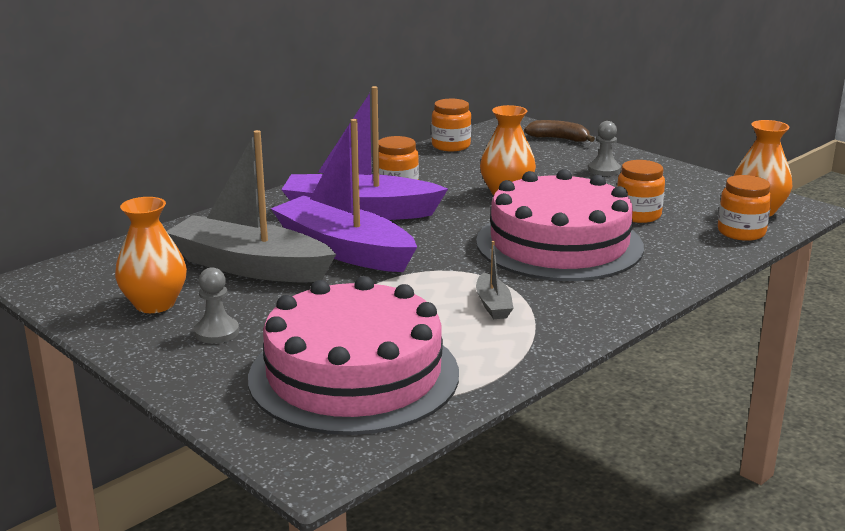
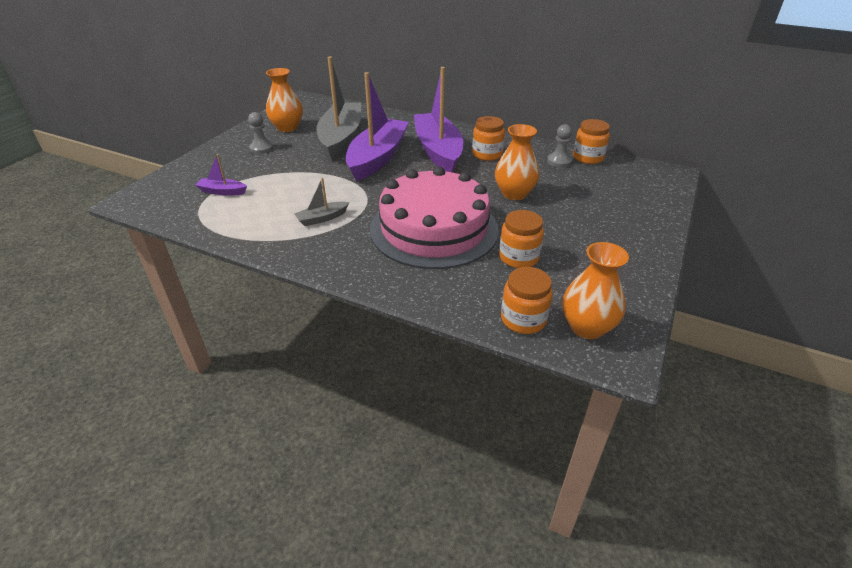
camera: 70 degrees right, 15 degrees up
(354, 375) = (222, 191): pink cake -> purple boat
(559, 139) = (659, 198): brown banana -> none
(604, 170) = (607, 229): grey pawn -> grey pawn (559, 161)

